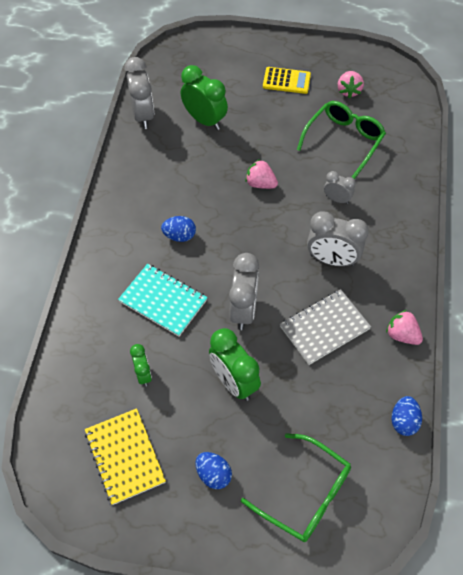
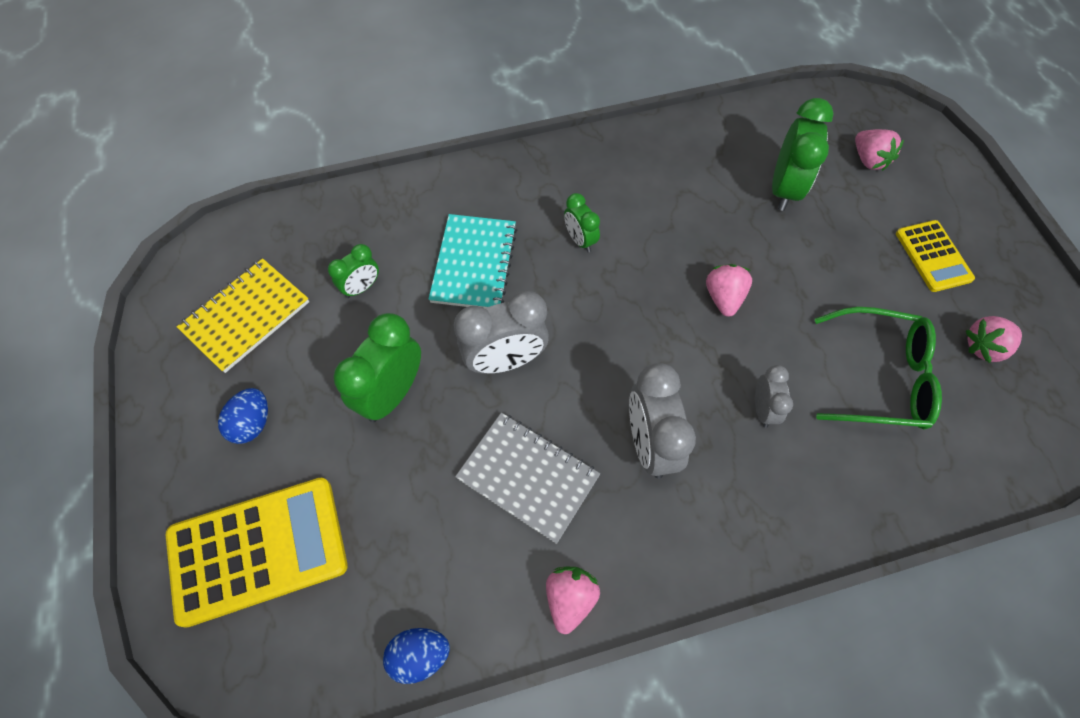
camera: 65 degrees right, 5 degrees up
(143, 115) = (741, 121): grey clock -> none
(179, 236) = (580, 240): blue egg -> green clock
(209, 73) = (869, 160): none -> pink strawberry
(305, 494) = (258, 550): green glasses -> yellow calculator

